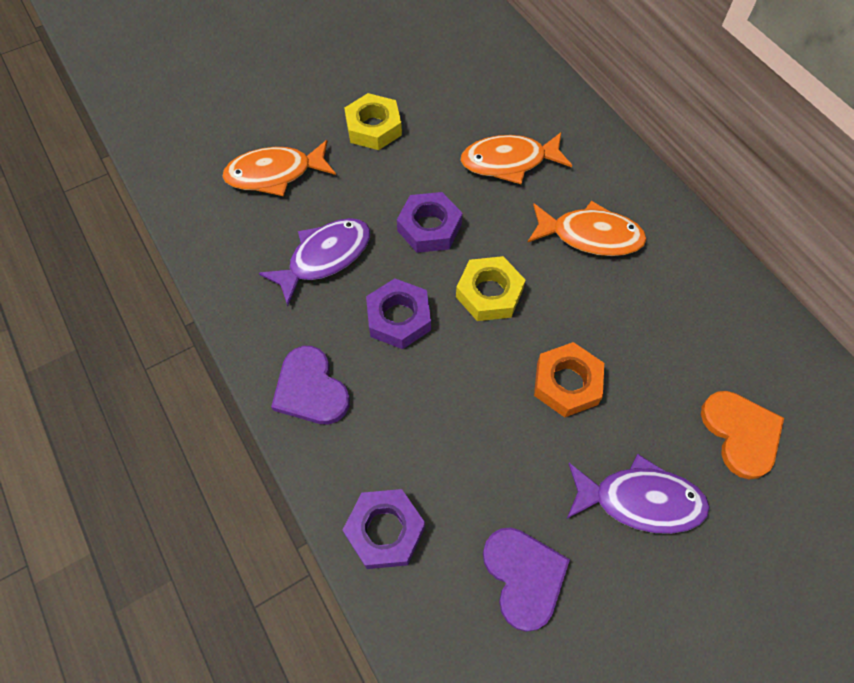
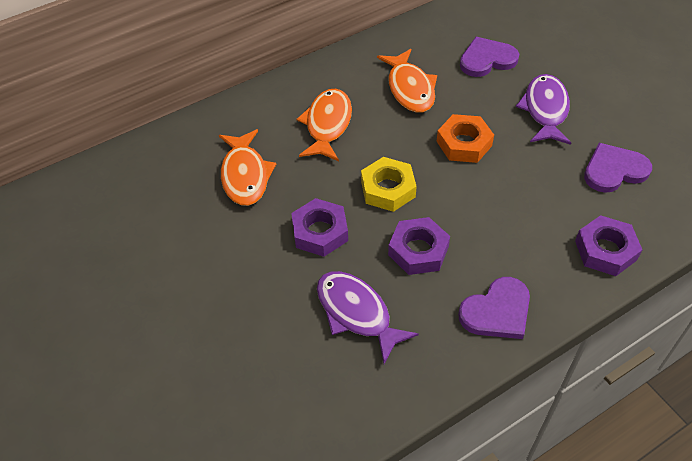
camera: 90 degrees left, 10 degrees down
(275, 174) = (249, 371): orange fish -> orange fish (410, 88)
(373, 127) = (191, 283): yellow nut -> none
(741, 433) = (487, 59): orange heart -> purple heart

